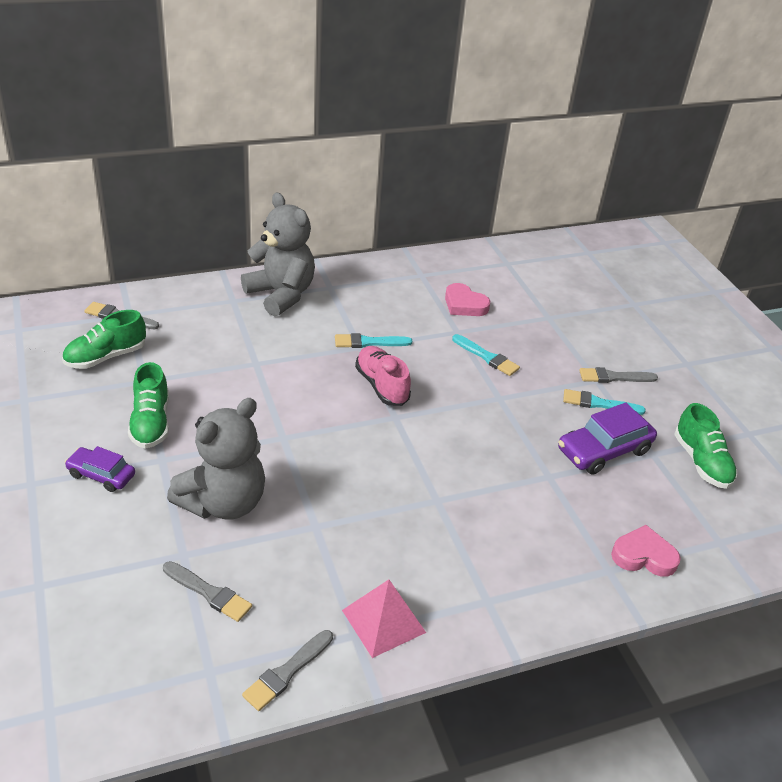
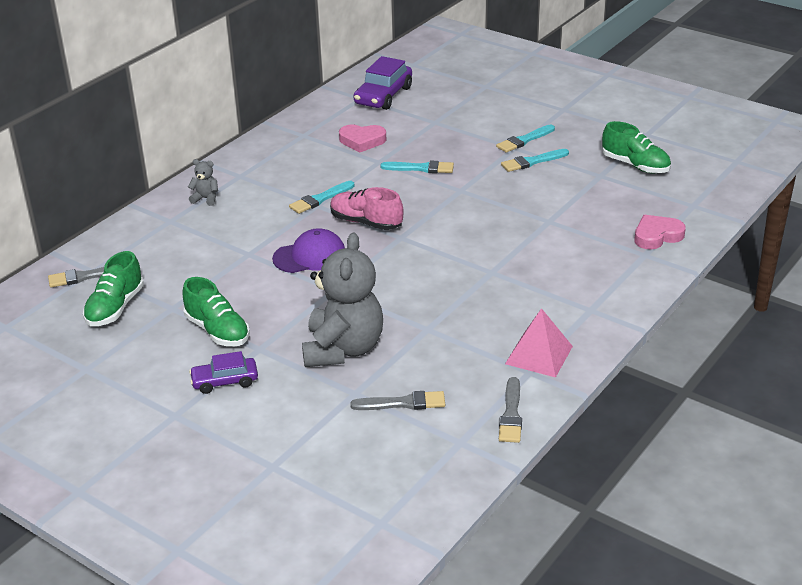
camera: 30 degrees left, 5 degrees down
(281, 294) = (206, 199): grey teddy bear -> grey teddy bear, size x0.41
(300, 393) = (310, 256): none -> purple cap
(604, 450) = (567, 188): purple car -> purple car (383, 96)
(614, 377) = (524, 140): grey brush -> turquoise brush

